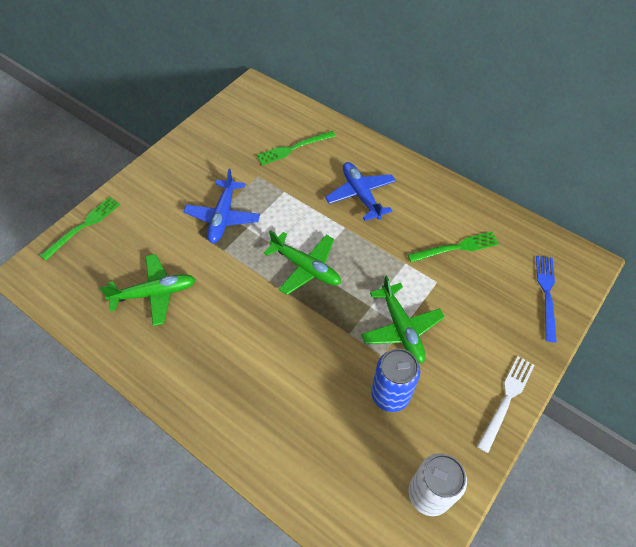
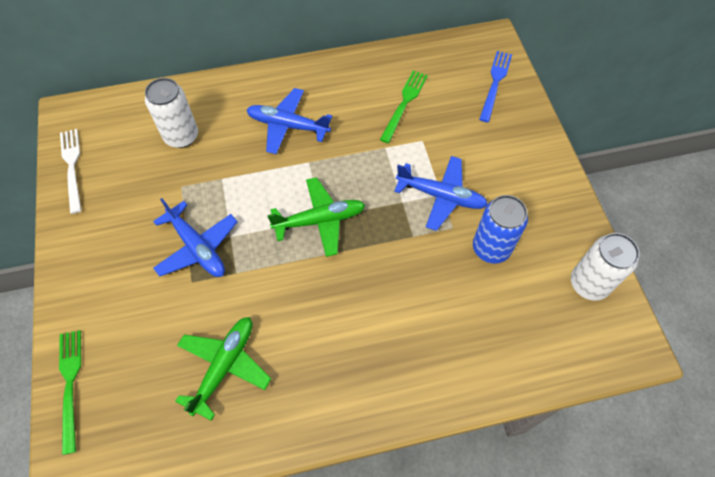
camera: 50 degrees left, 5 degrees up
(293, 148) = (181, 136): green fork -> white can
(401, 328) = (441, 196): green plane -> blue plane
(506, 399) = (556, 176): white fork -> white fork (72, 167)
(546, 294) = (495, 83): blue fork -> blue fork turned 60 degrees clockwise

